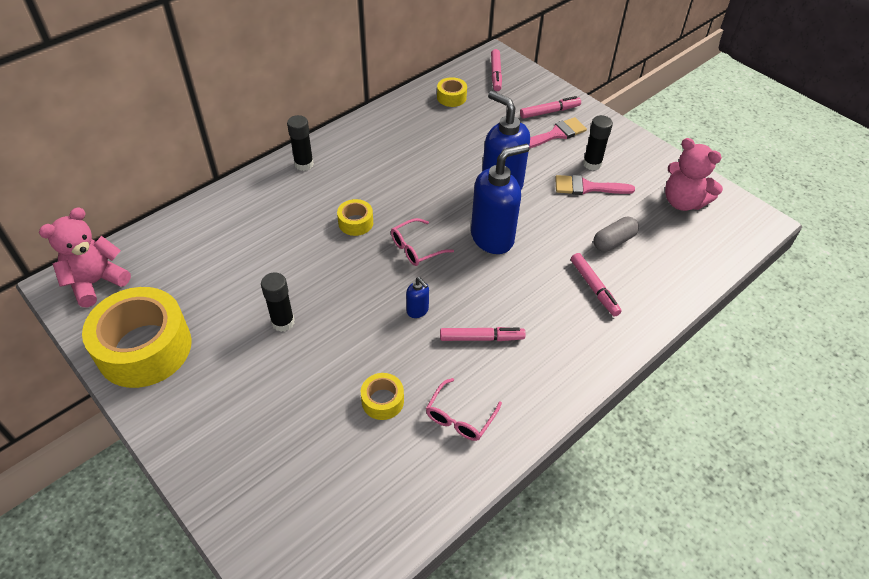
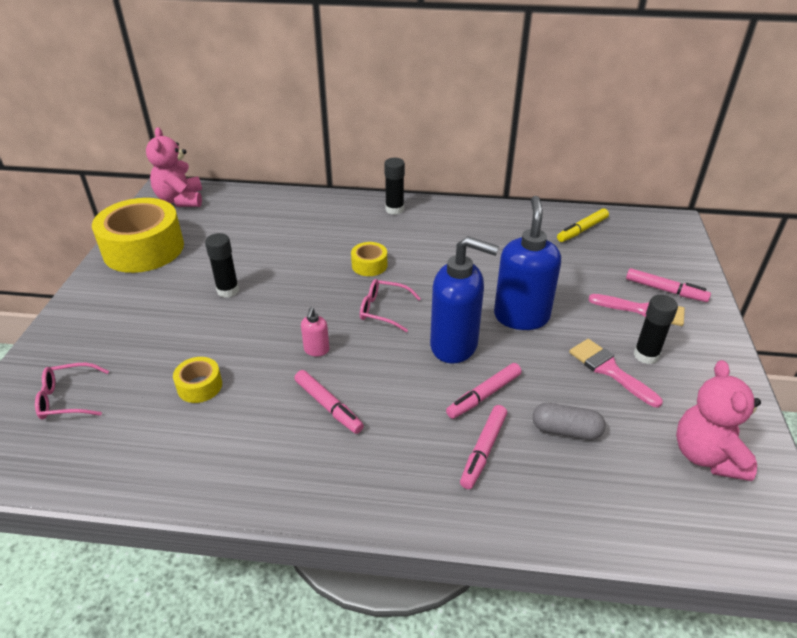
camera: 50 degrees right, 10 degrees down
(96, 282) = (180, 200): pink teddy bear -> pink teddy bear turned 105 degrees counterclockwise
(417, 310) = (316, 350): blue soap dispenser -> pink soap dispenser
(451, 97) = (582, 230): yellow tape -> yellow marker
(460, 417) = (224, 444): pink glasses -> pink glasses (67, 399)
(495, 74) = (653, 235): pink marker -> pink marker (483, 395)

